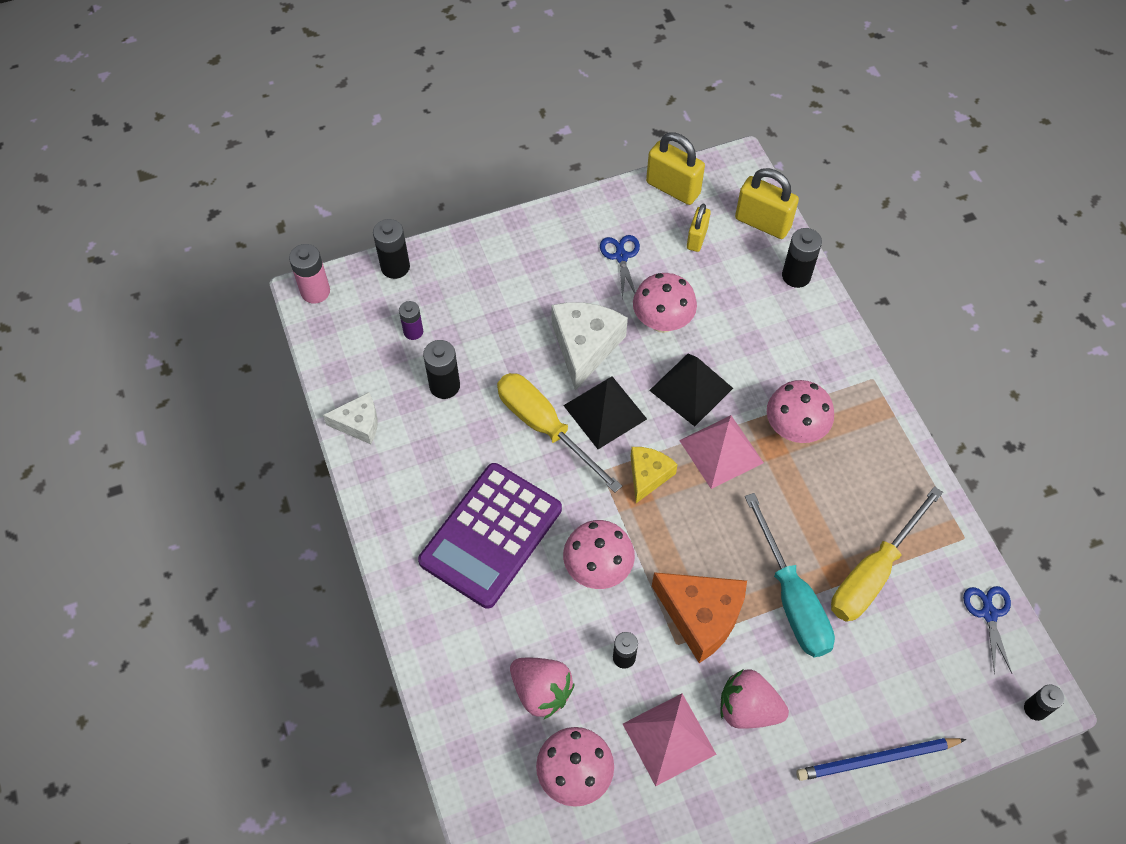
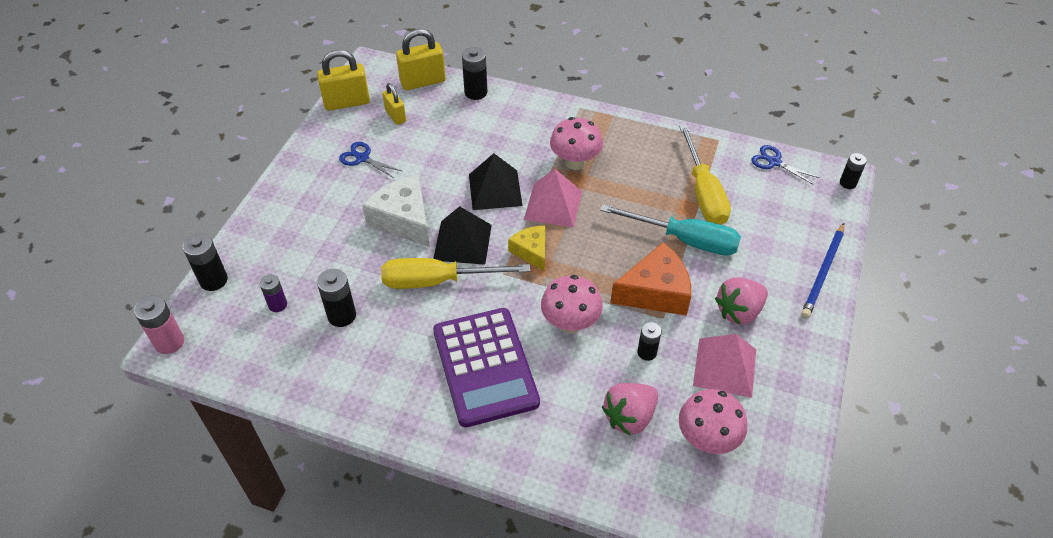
camera: 50 degrees left, 10 degrees down
(359, 423) = (310, 388): white cheese -> none
(541, 691) = (629, 417): pink strawberry -> pink strawberry turned 150 degrees clockwise
(662, 322) = (432, 171): pink mushroom -> none

